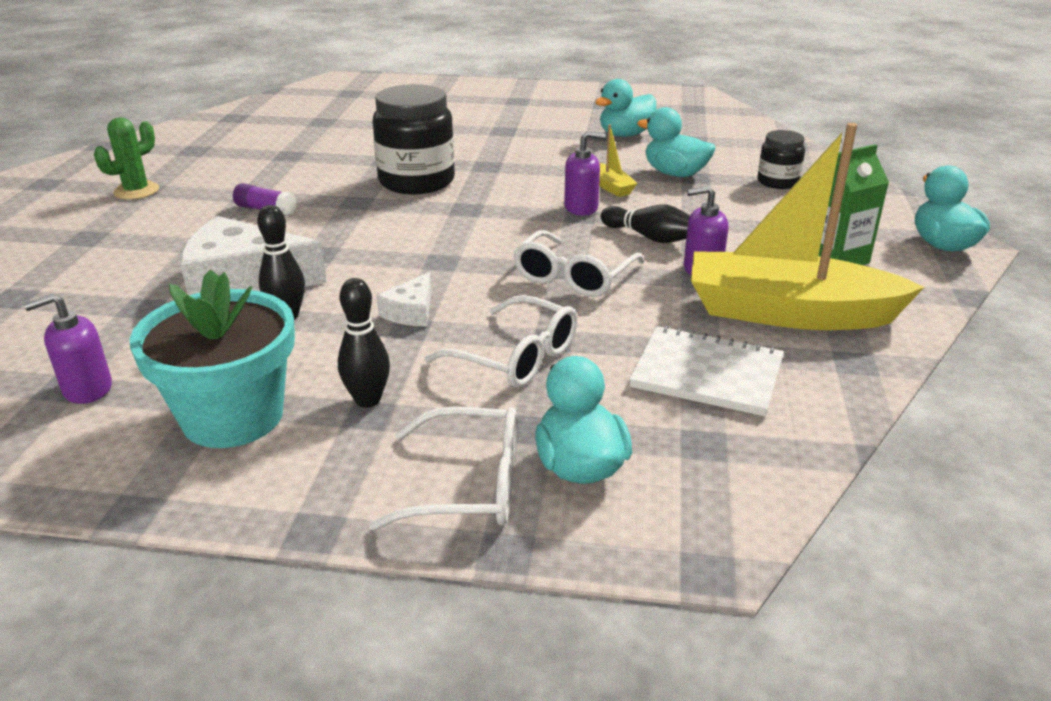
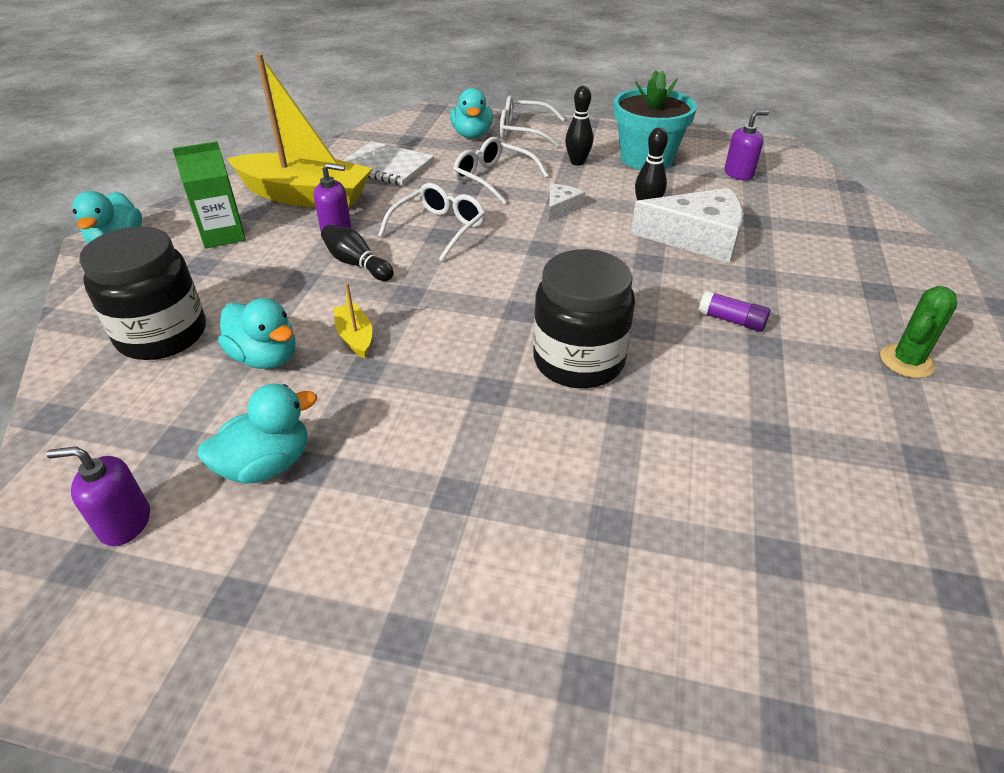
camera: 175 degrees left, 10 degrees up
(581, 208) = (402, 305): purple soap dispenser -> purple soap dispenser (125, 523)
(777, 182) = (162, 335): black jar -> black jar, size x1.85

